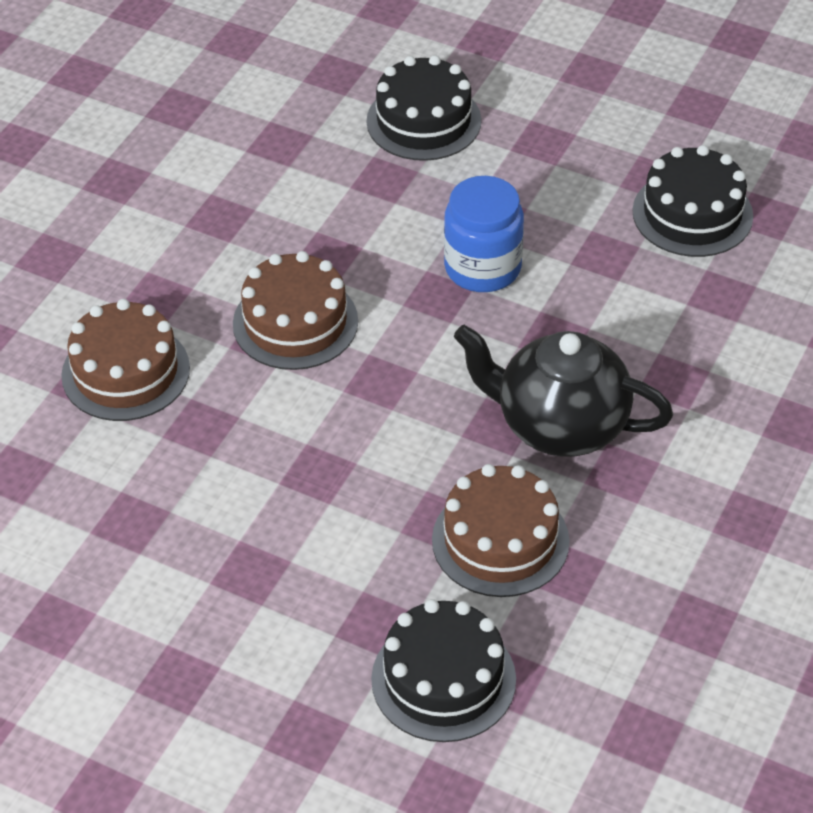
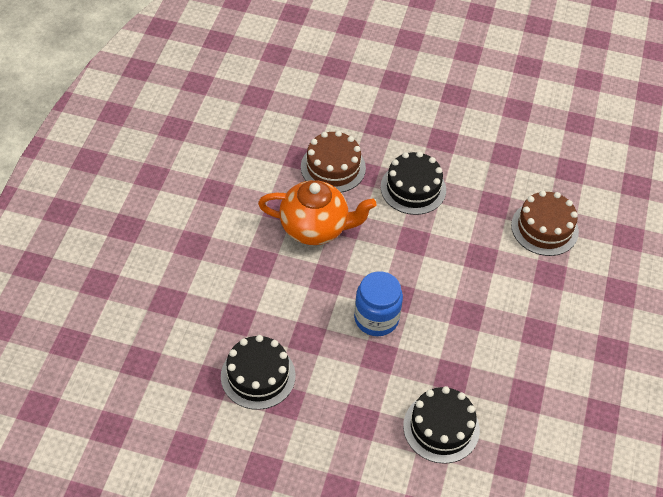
camera: 165 degrees right, 5 degrees up
(295, 322) = (469, 268): brown cake -> none
(443, 679) = (344, 107): black cake -> black cake (413, 188)
(560, 425) = (315, 228): black teapot -> orange teapot

